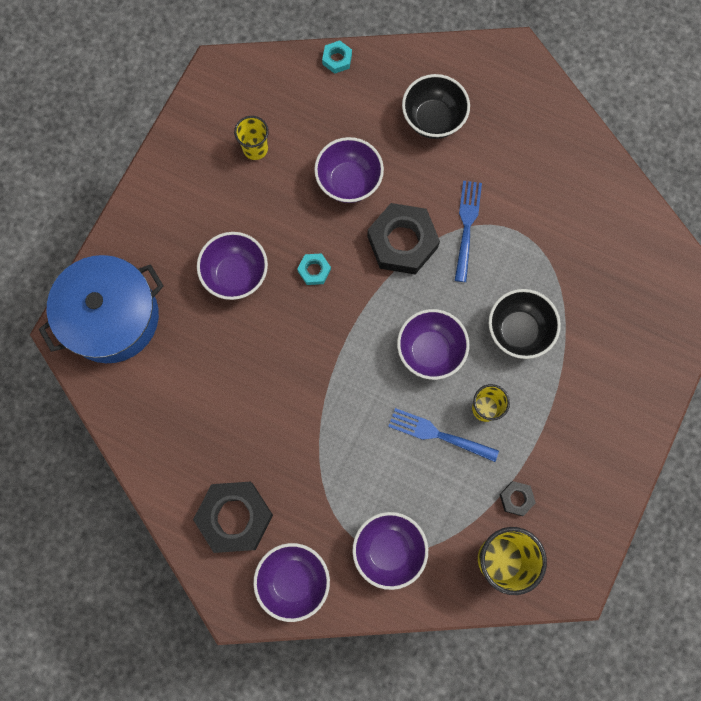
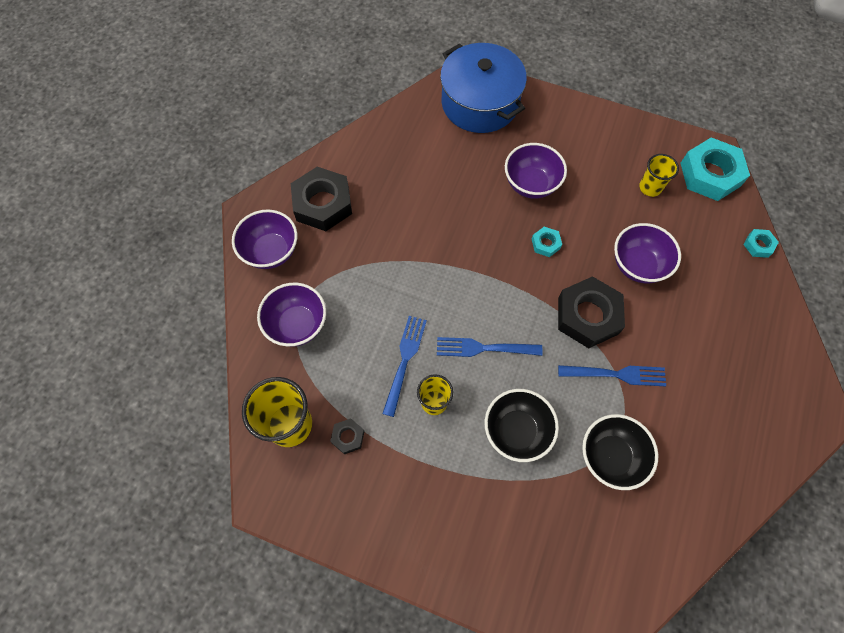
camera: 85 degrees right, 10 degrees down
(245, 83) = (710, 174): none -> turquoise nut
(430, 350) = (485, 348): purple bowl -> blue fork
(433, 119) = (722, 335): black bowl -> black bowl (610, 456)

